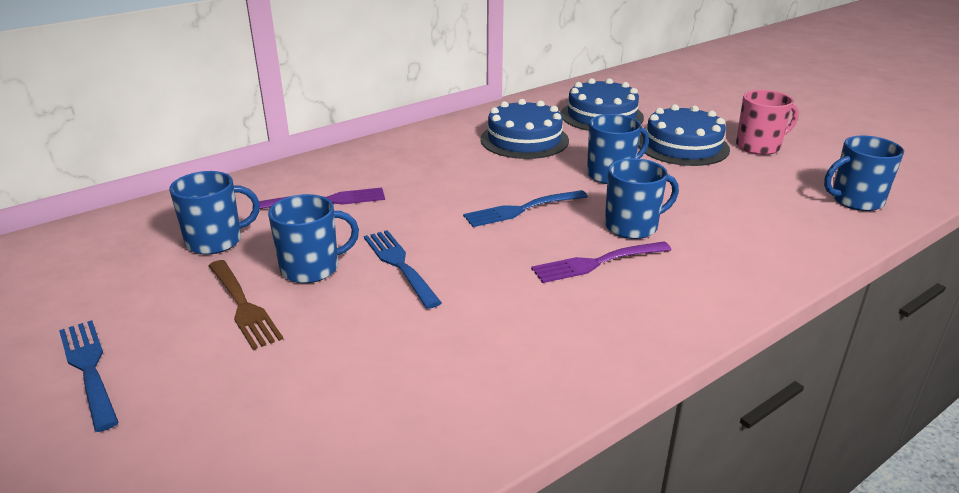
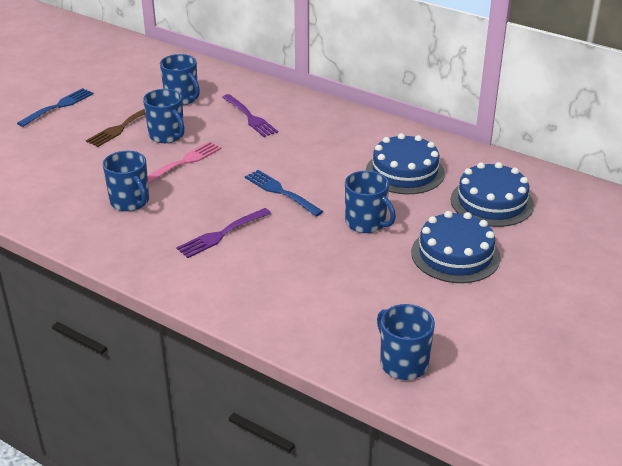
camera: 70 degrees right, 5 degrees up
(399, 265) = (184, 162): blue fork -> pink fork
(596, 263) = (221, 234): purple fork -> purple fork turned 90 degrees counterclockwise
(632, 226) = (282, 243): blue mug -> blue mug (130, 202)
(759, 146) = (490, 301): pink mug -> none

